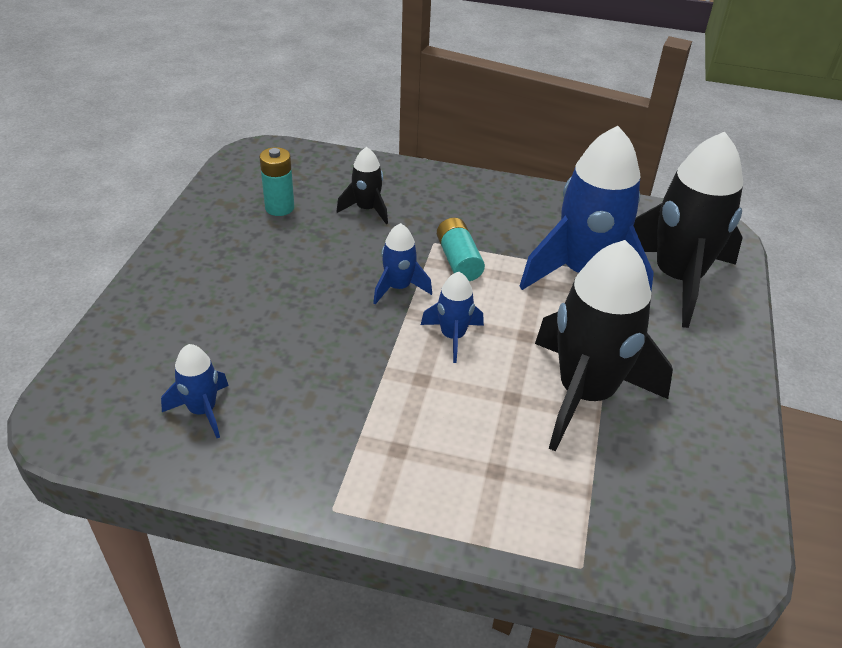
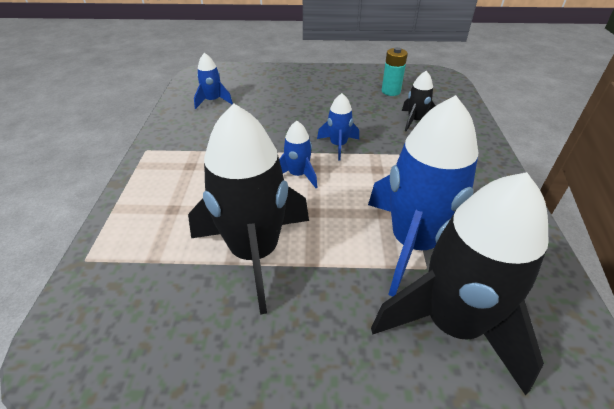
camera: 80 degrees right, 0 degrees up
(458, 260) = (384, 168): turquoise battery -> none

